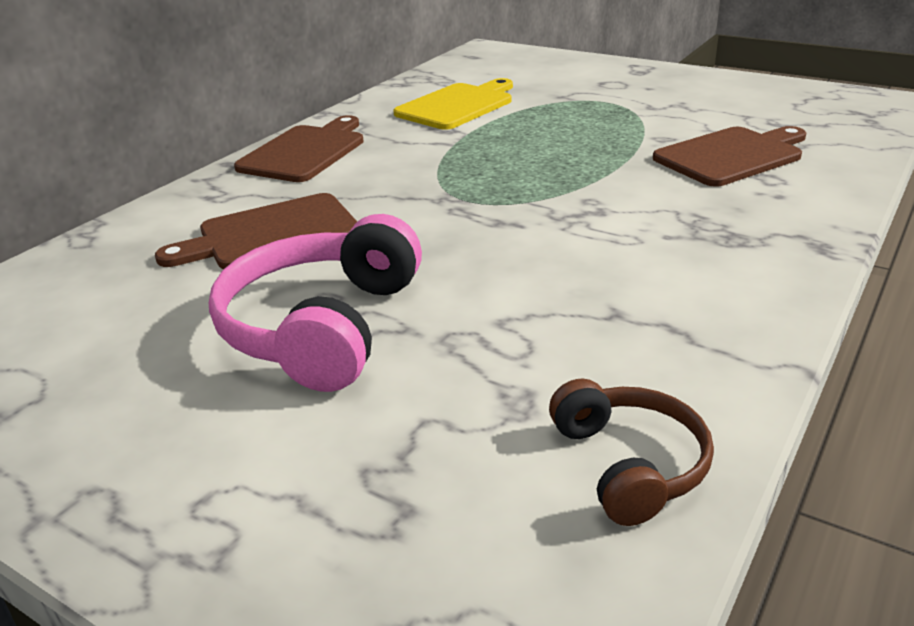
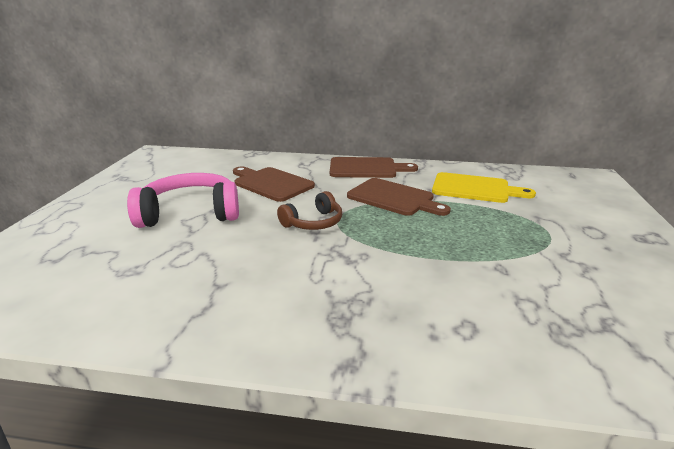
camera: 65 degrees right, 5 degrees down
(630, 464) = (74, 310): brown headphones -> brown headphones (313, 223)
(731, 156) = (497, 304): brown cutting board -> brown cutting board (393, 198)

